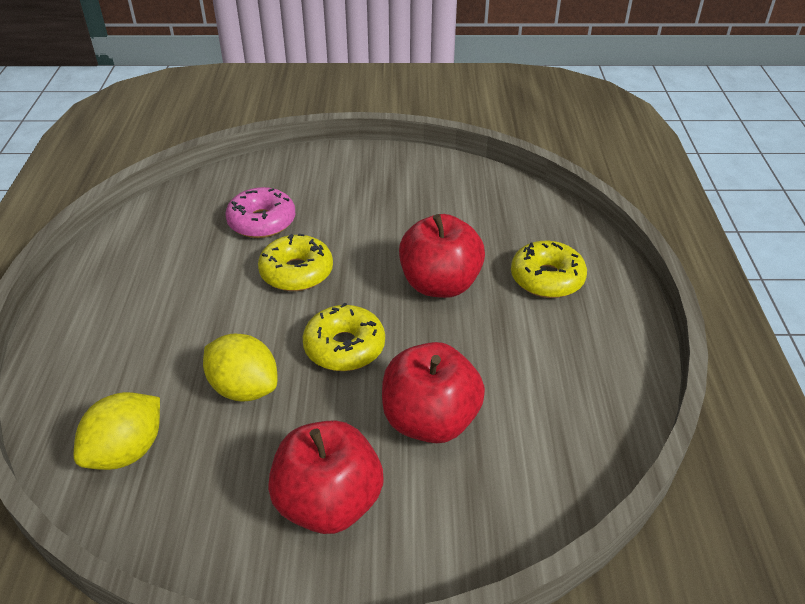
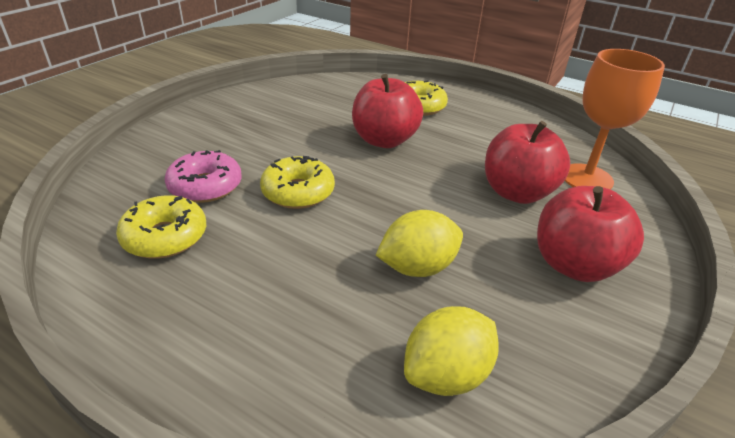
camera: 60 degrees left, 5 degrees down
(127, 451) = (446, 374): yellow lemon -> yellow lemon turned 75 degrees clockwise
(344, 347) = (412, 201): yellow donut -> yellow donut (165, 237)
(524, 477) = (586, 178): none -> orange goblet

